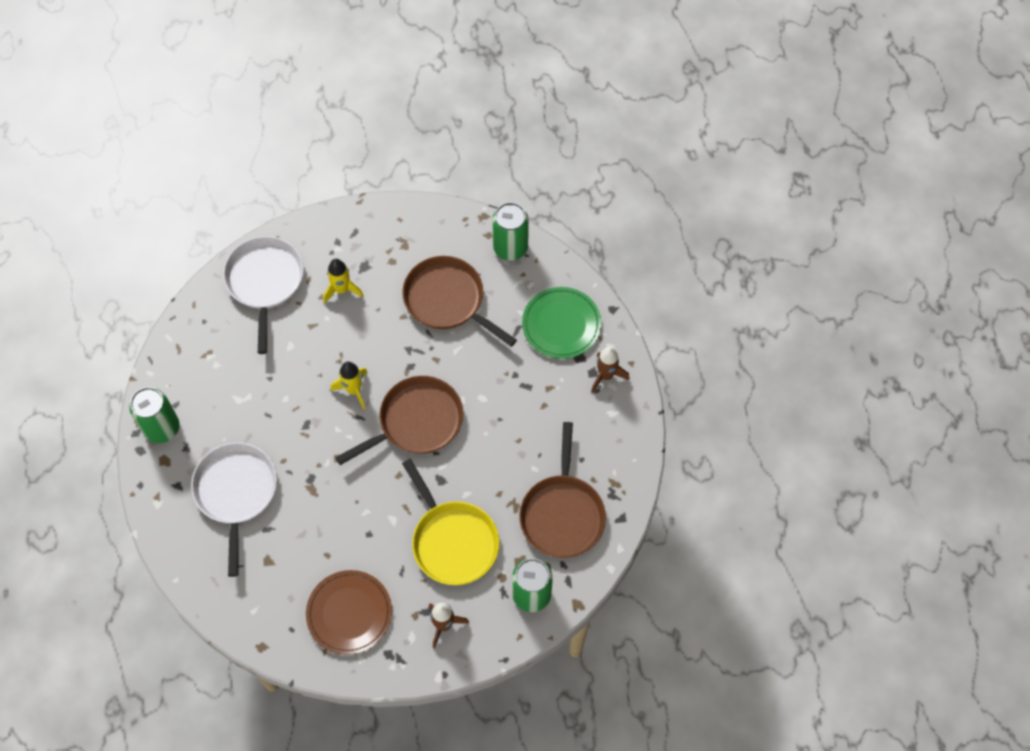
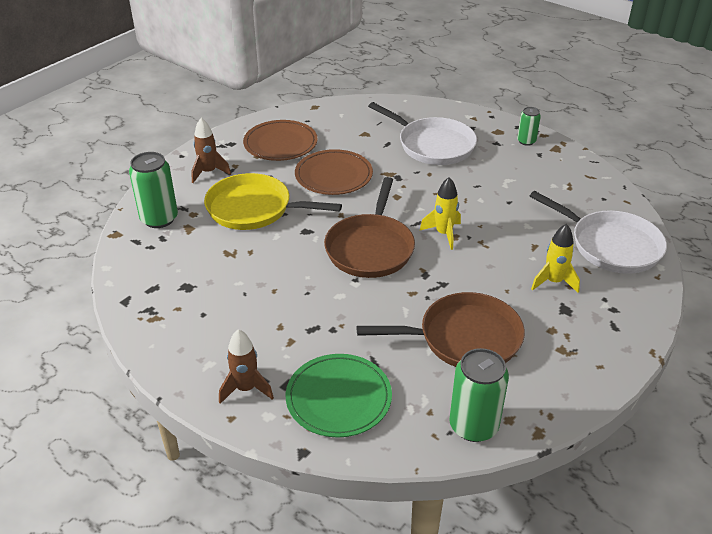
camera: 135 degrees right, 25 degrees down
(162, 428) = (526, 141): green can -> green can, size x0.57
(354, 527) = (333, 175): none -> brown plate
(562, 514) = (182, 272): brown pan -> none

